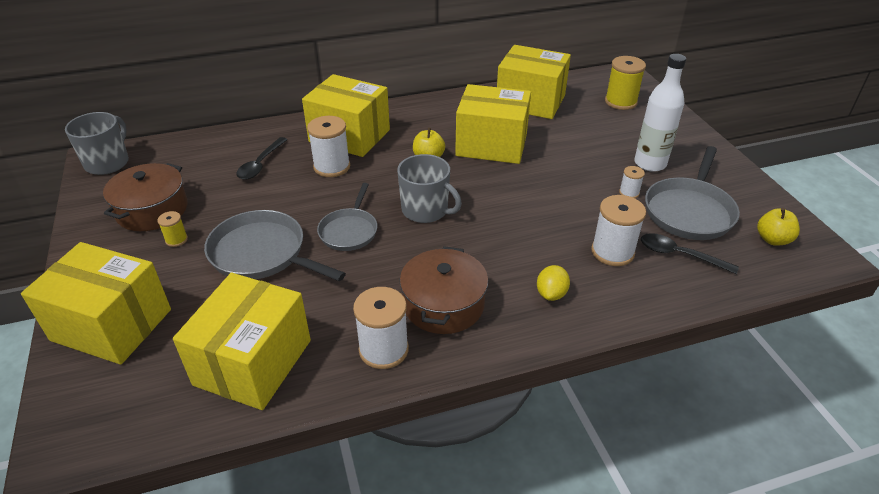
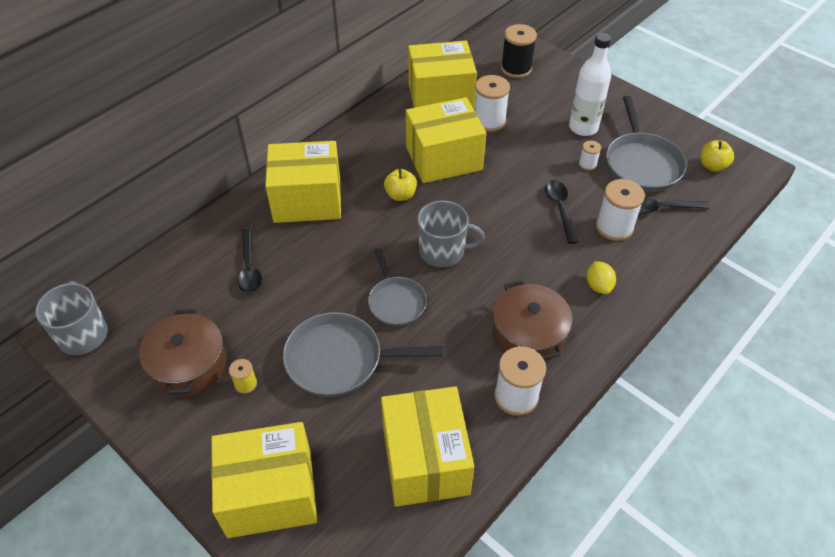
camera: 30 degrees left, 10 degrees up
(332, 167) = (321, 241): white spool -> white spool (489, 121)
(568, 218) = (560, 209): none -> black spoon
(620, 102) = (516, 68): yellow spool -> black spool

